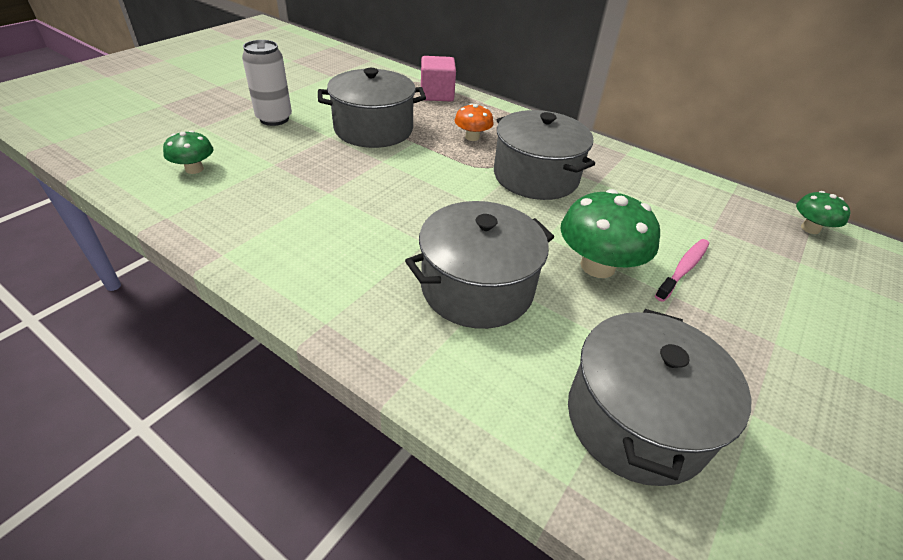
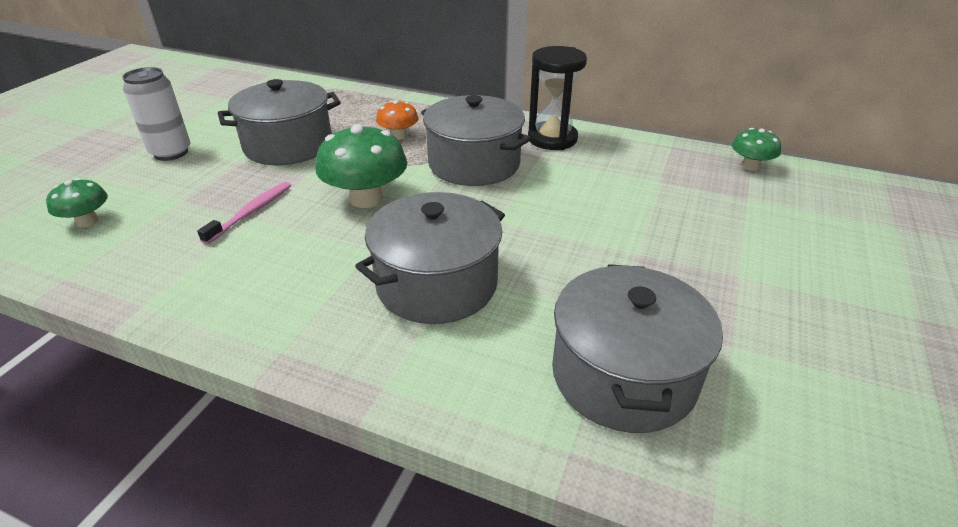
camera: 10 degrees left, 5 degrees down
(437, 94) = (350, 99): pink cube -> none
(597, 266) = (555, 239): green mushroom -> green mushroom (366, 199)
(615, 165) = (552, 139): none -> black hourglass
(683, 269) = (639, 226): pink toothbrush -> pink toothbrush (251, 212)

